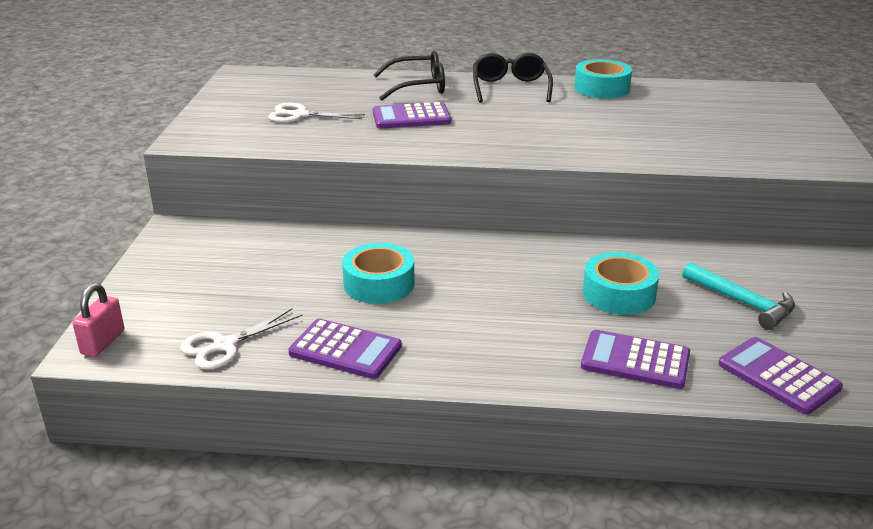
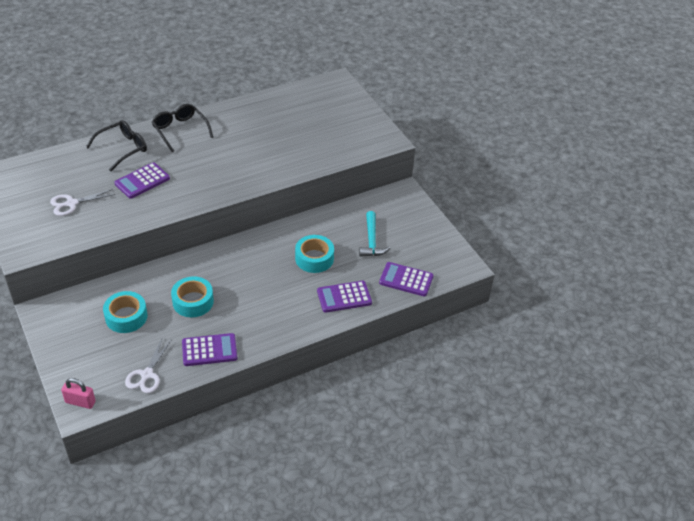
camera: 35 degrees left, 15 degrees up
(103, 342) = (80, 402): pink padlock -> pink padlock turned 60 degrees counterclockwise
(601, 88) = (233, 113): turquoise tape -> turquoise tape (126, 317)
(742, 302) = (372, 240): turquoise hammer -> turquoise hammer turned 75 degrees clockwise

